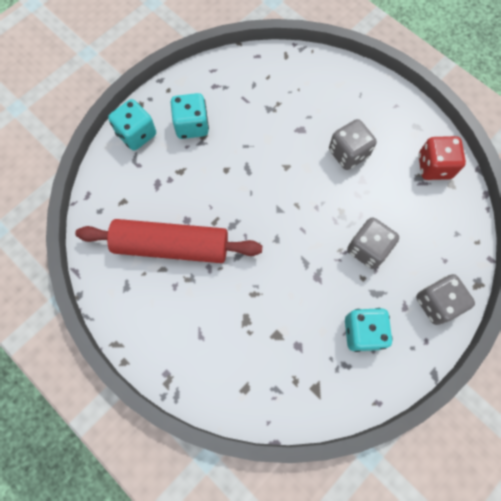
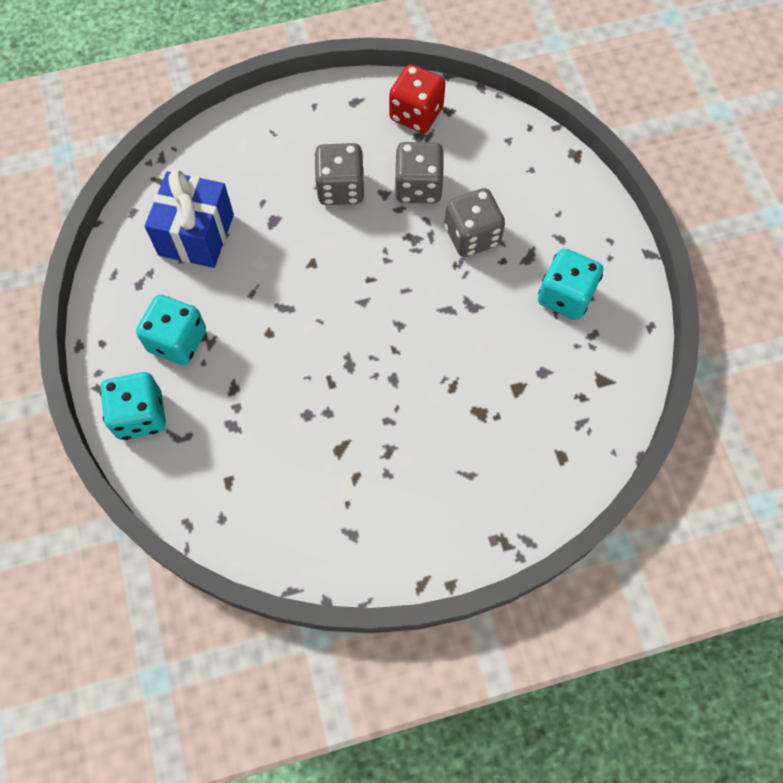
camera: 60 degrees left, 5 degrees down
(171, 246) = (331, 450): red rolling pin -> none
(264, 95) = (196, 235): none -> blue gift
(436, 303) = (574, 206): grey dice -> grey dice (418, 187)

